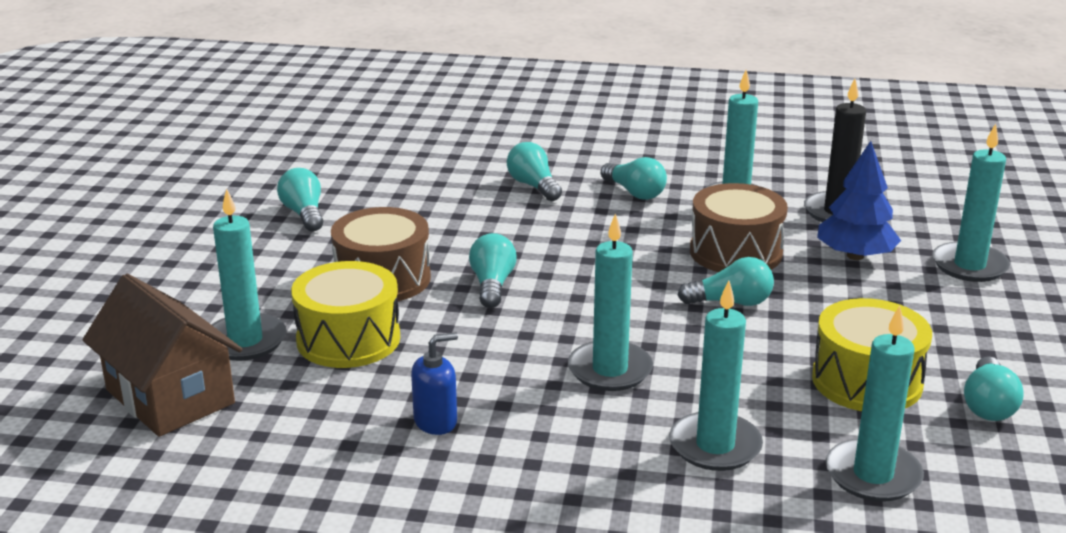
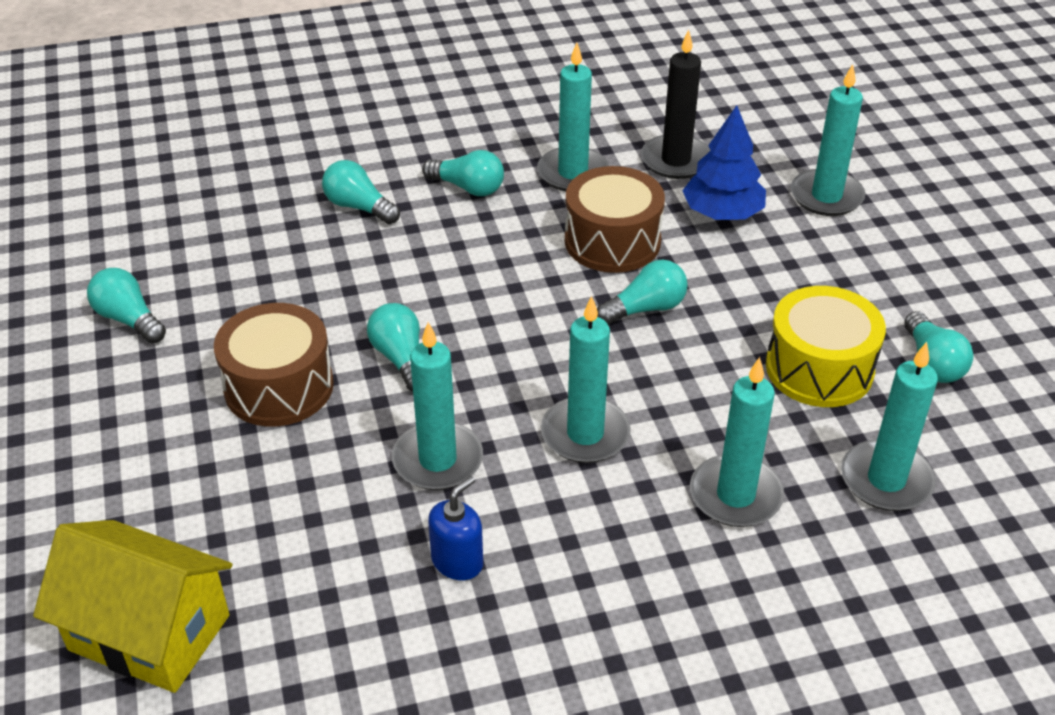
camera: 25 degrees left, 15 degrees up
(170, 396) = (149, 632): brown house -> yellow house
(245, 341) = (183, 524): turquoise candle -> turquoise candle (437, 460)
(348, 339) = (296, 483): yellow drum -> none

